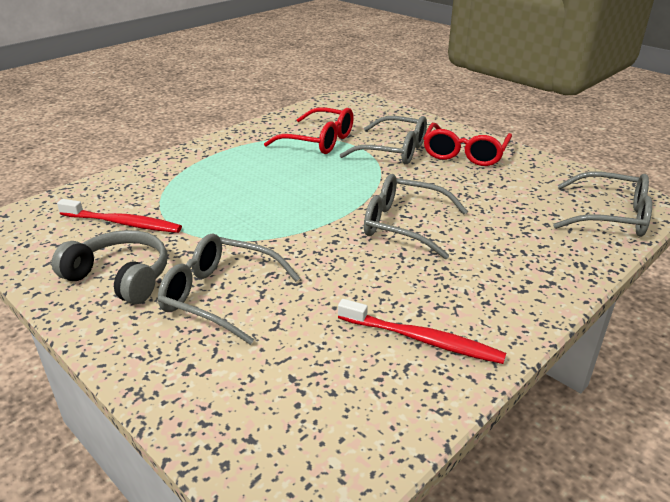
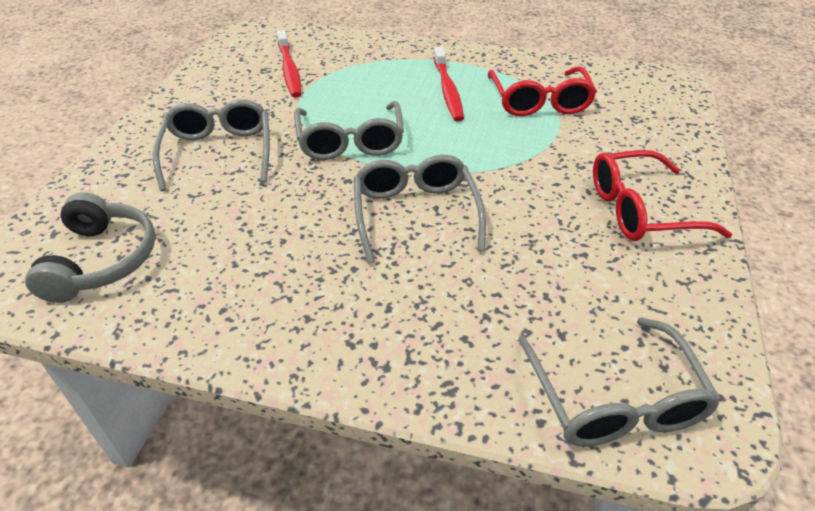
camera: 60 degrees right, 10 degrees up
(120, 277) = (216, 100): grey headphones -> grey headphones (101, 260)
(394, 151) = (579, 155): grey glasses -> grey glasses (350, 142)
(422, 339) = (216, 288): red toothbrush -> red toothbrush (448, 90)

